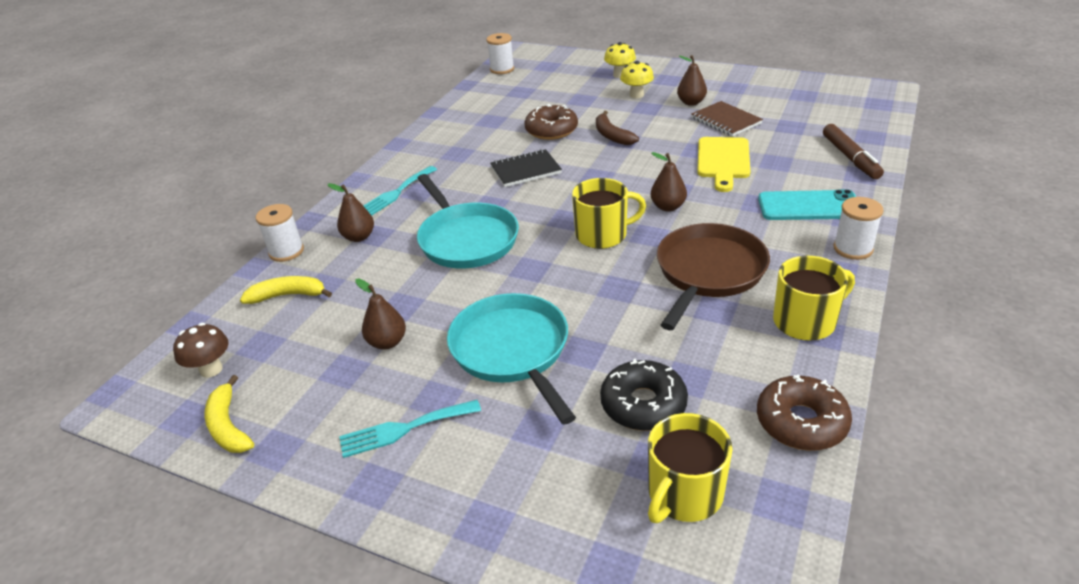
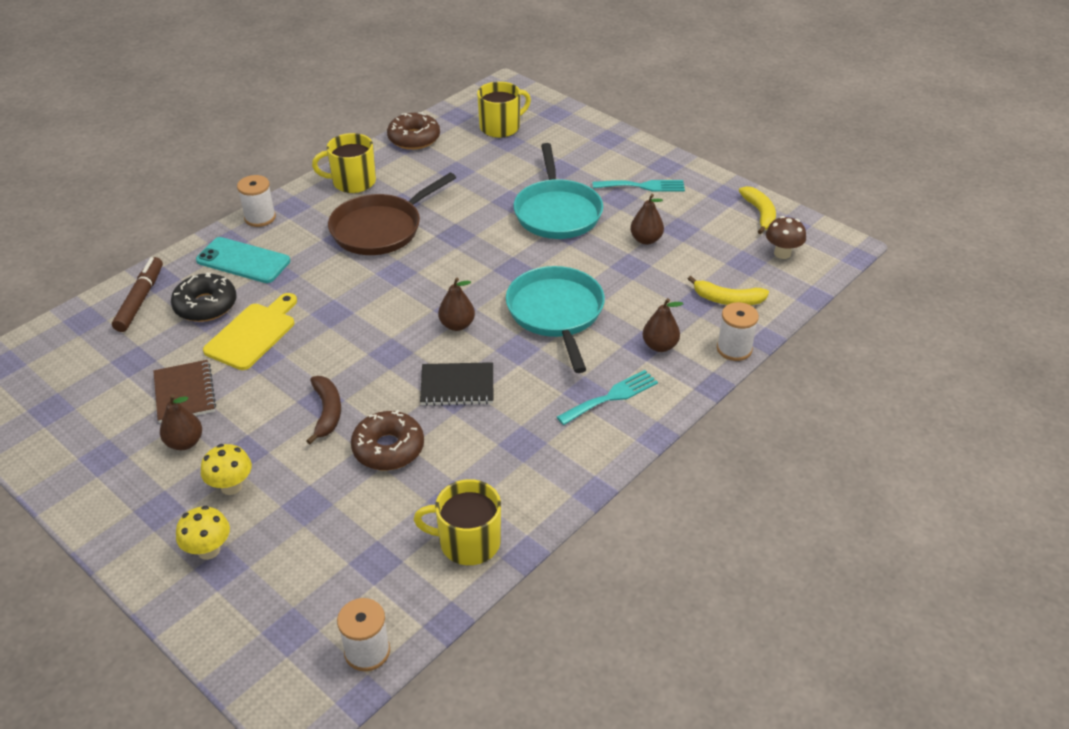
camera: 165 degrees left, 5 degrees up
(602, 235) = (434, 283): yellow mug -> yellow mug (468, 542)
(643, 404) = (492, 165): black donut -> black donut (206, 305)
(668, 207) = (356, 295): brown pear -> brown pear (457, 325)

